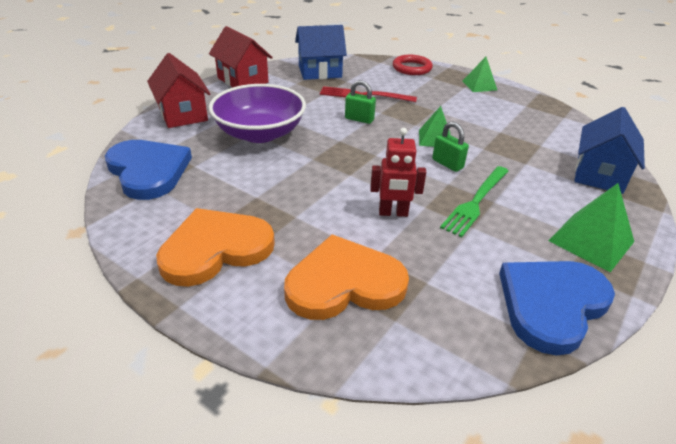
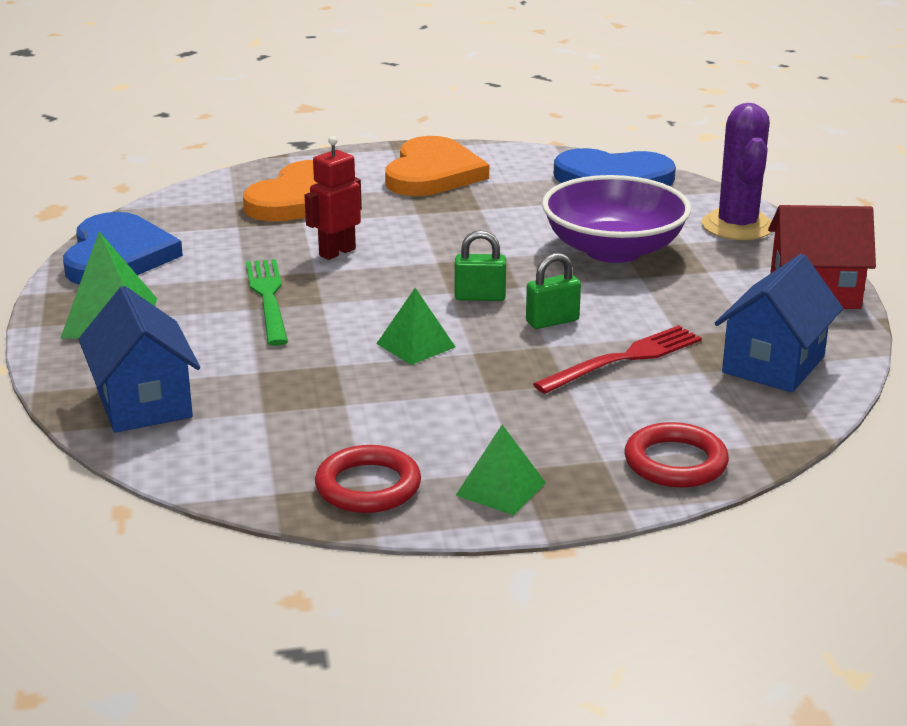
camera: 135 degrees right, 10 degrees down
(183, 114) = (737, 226): red house -> purple cactus
(447, 164) = (352, 321): green padlock -> green padlock (480, 297)
(525, 104) = (368, 486): none -> red ring

